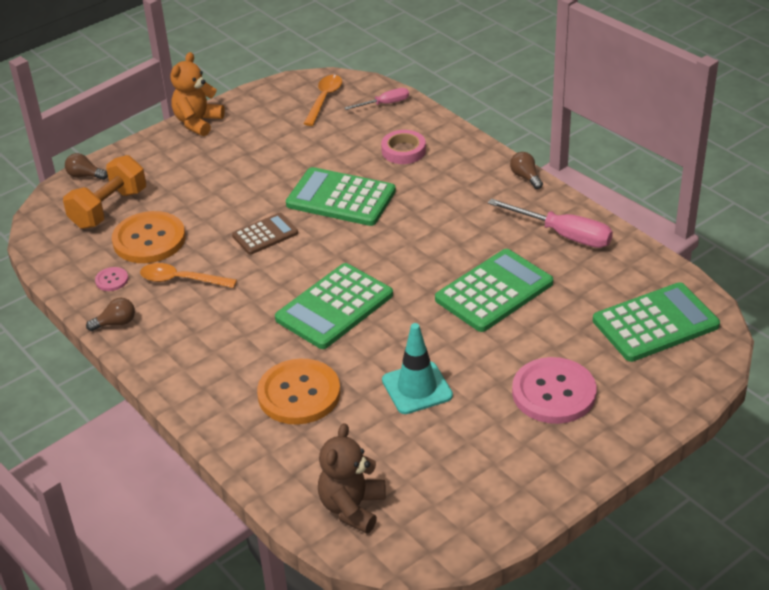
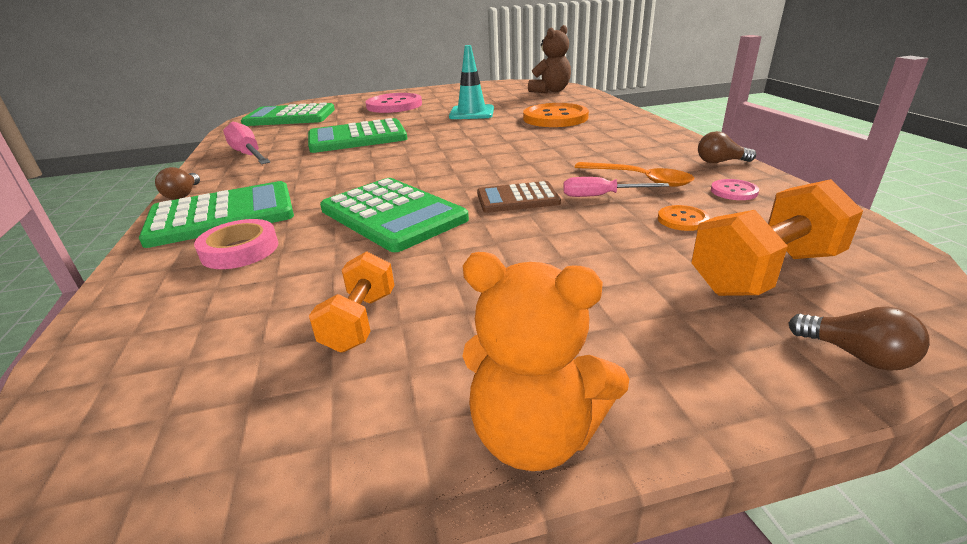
camera: 155 degrees left, 10 degrees down
(149, 240) = (682, 219): orange button -> orange button, size x0.44
(198, 122) = (535, 435): orange teddy bear -> orange teddy bear turned 60 degrees clockwise
(291, 136) = (360, 321): none -> orange dumbbell
(324, 99) = (193, 398): orange spoon -> none
(334, 307) = (491, 145): green calculator -> green calculator (222, 215)
(385, 104) = (122, 341): pink screwdriver -> pink screwdriver (601, 196)

